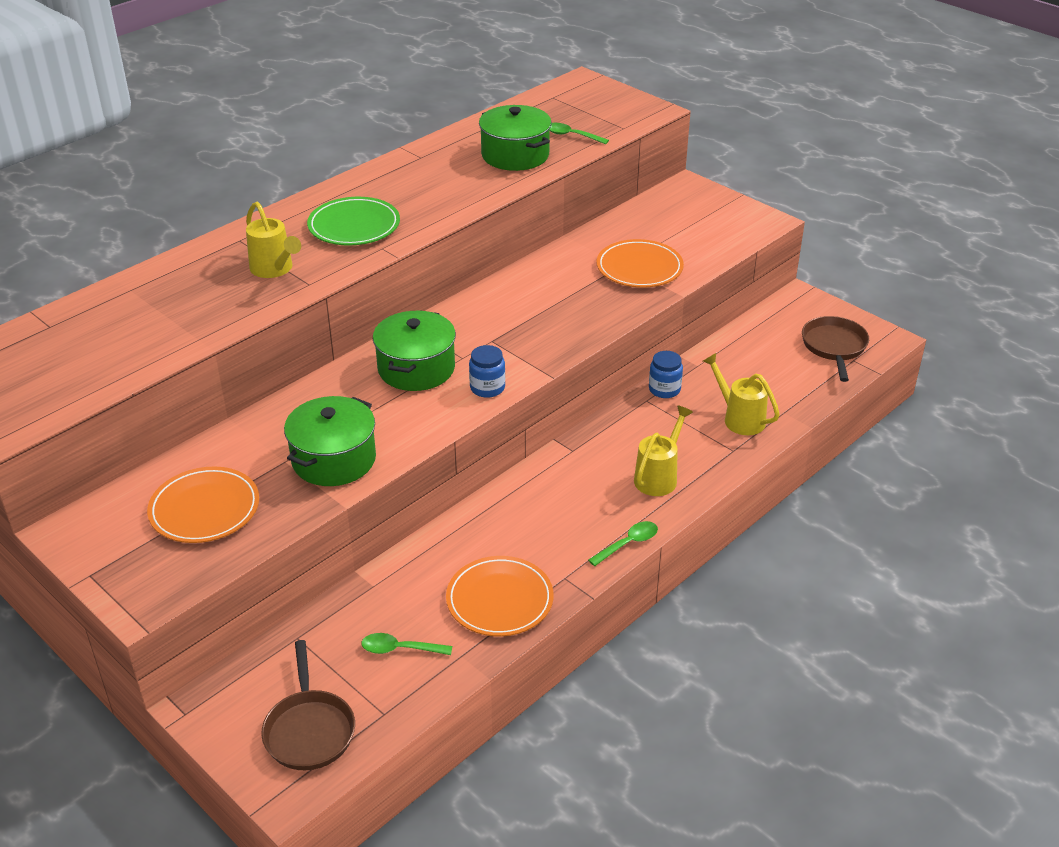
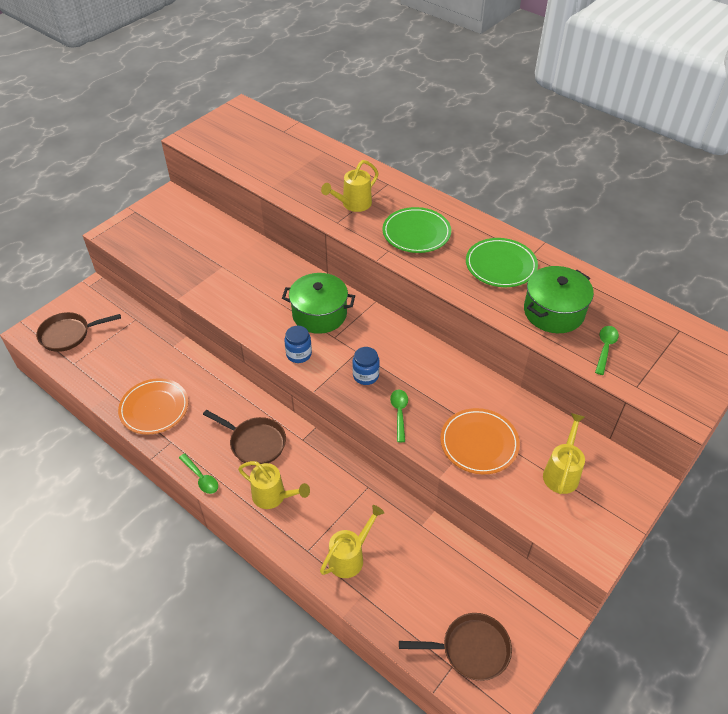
camera: 85 degrees right, 10 degrees up
(204, 509) = (182, 242): orange plate -> none
(334, 459) = (222, 287): green pot -> none
(400, 649) = (120, 364): green spoon -> green spoon (399, 413)
(432, 177) = (500, 265): none -> green plate
(574, 493) = (255, 443): none -> brown pan
(664, 389) = (384, 500): blue jar -> blue jar (366, 375)
(677, 225) = (562, 472): none -> yellow watering can

